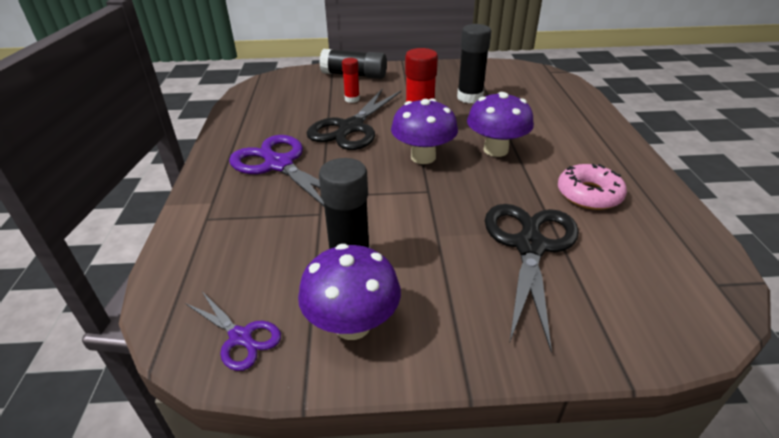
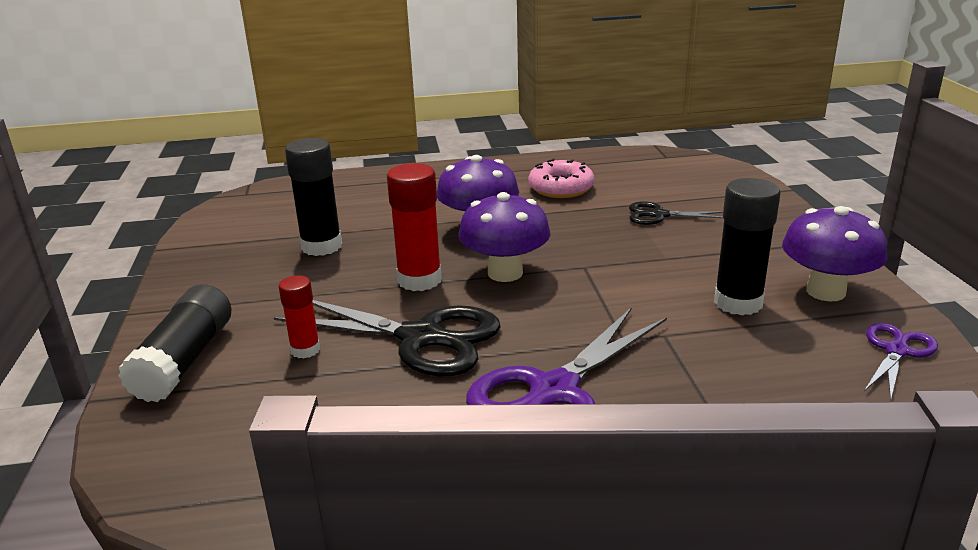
camera: 95 degrees left, 10 degrees down
(529, 246) = (659, 215): black scissors -> black scissors, size x0.53

